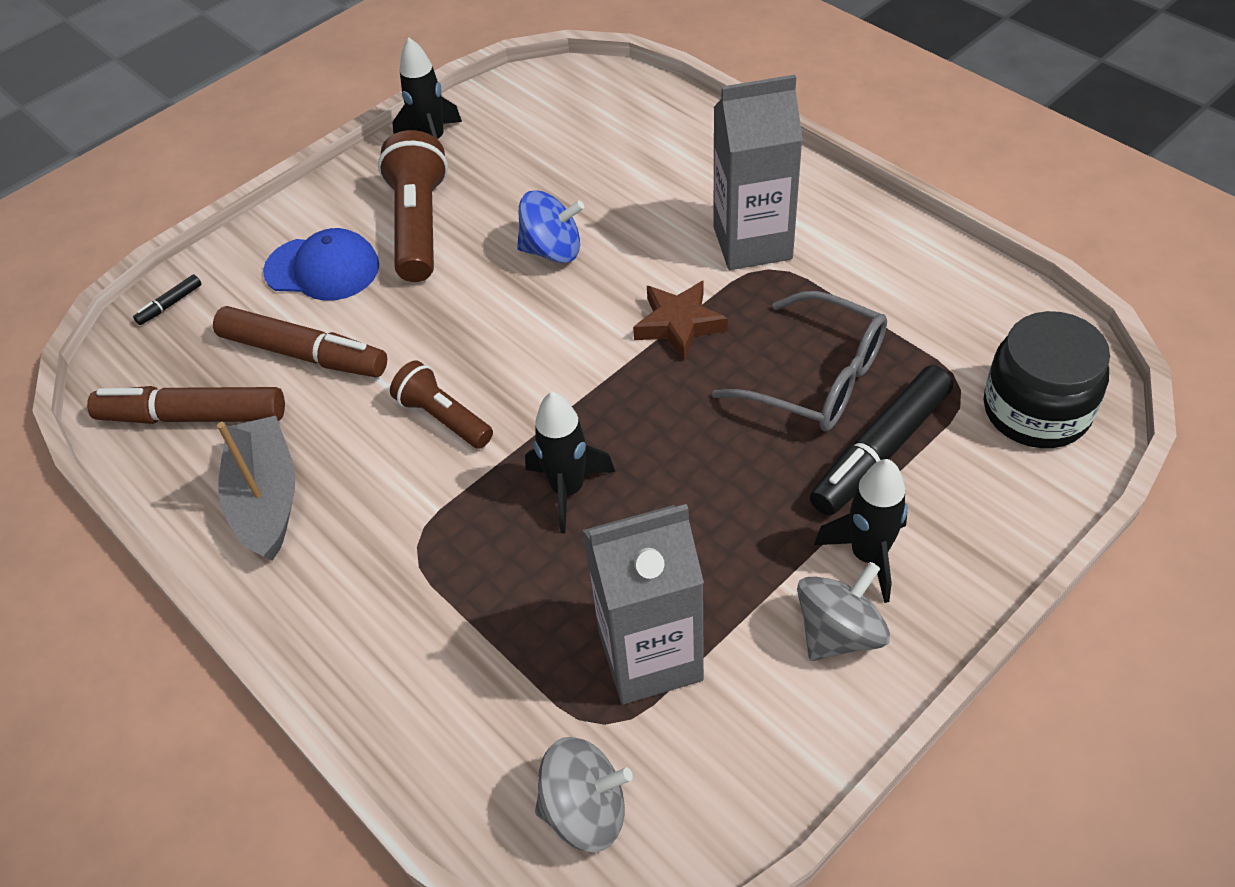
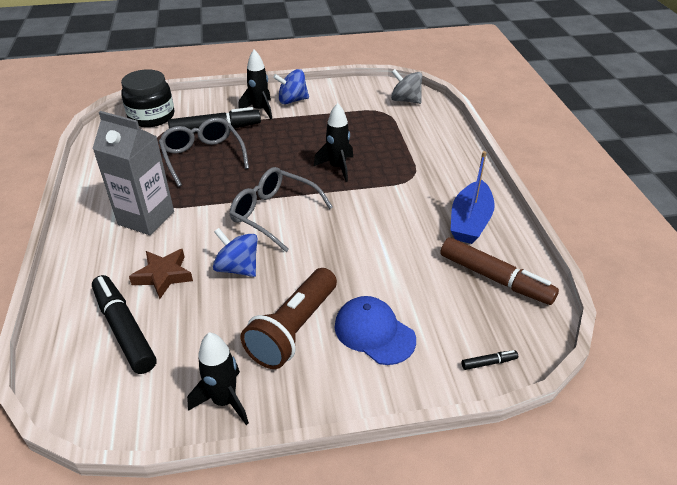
camera: 150 degrees left, 10 degrees down
(266, 499) = (470, 221): grey boat -> blue boat
(304, 354) = (416, 281): brown marker -> none
(443, 418) = (366, 215): brown flashlight -> none
(584, 344) = (274, 214): none -> grey glasses
(601, 137) = (124, 329): none -> black marker
(650, 656) = (354, 118): grey carton -> none
(679, 324) = (225, 201): brown star -> brown star (163, 276)
(839, 632) = (292, 100): grey spinning top -> blue spinning top

